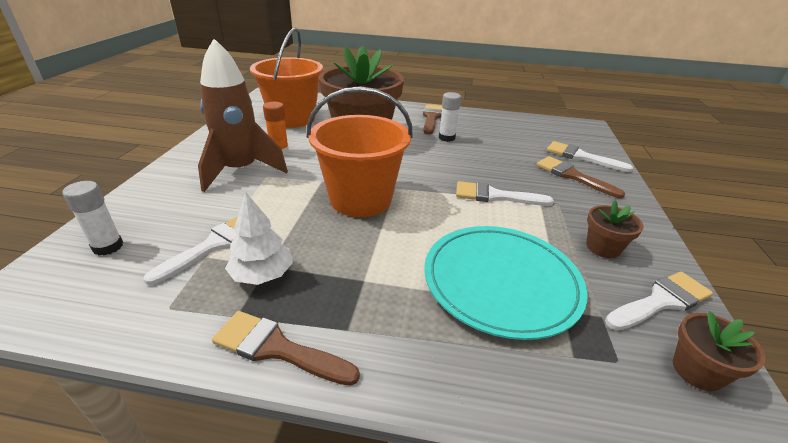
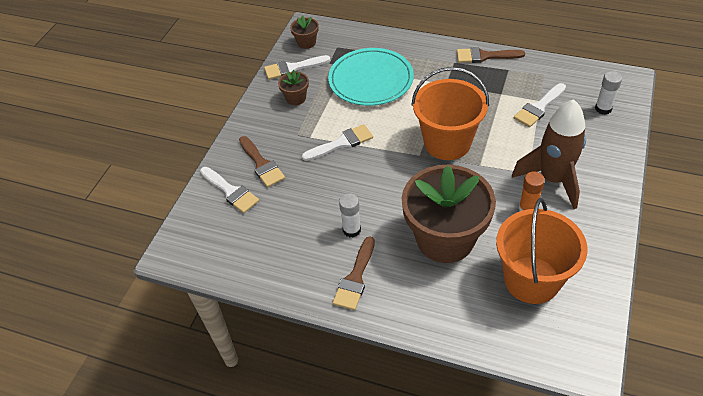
camera: 165 degrees left, 15 degrees up
(262, 275) = (502, 88): white tree -> none
(277, 348) = (485, 56): brown brush -> brown brush turned 150 degrees clockwise
(495, 196) = (342, 143): white brush -> white brush turned 45 degrees counterclockwise

